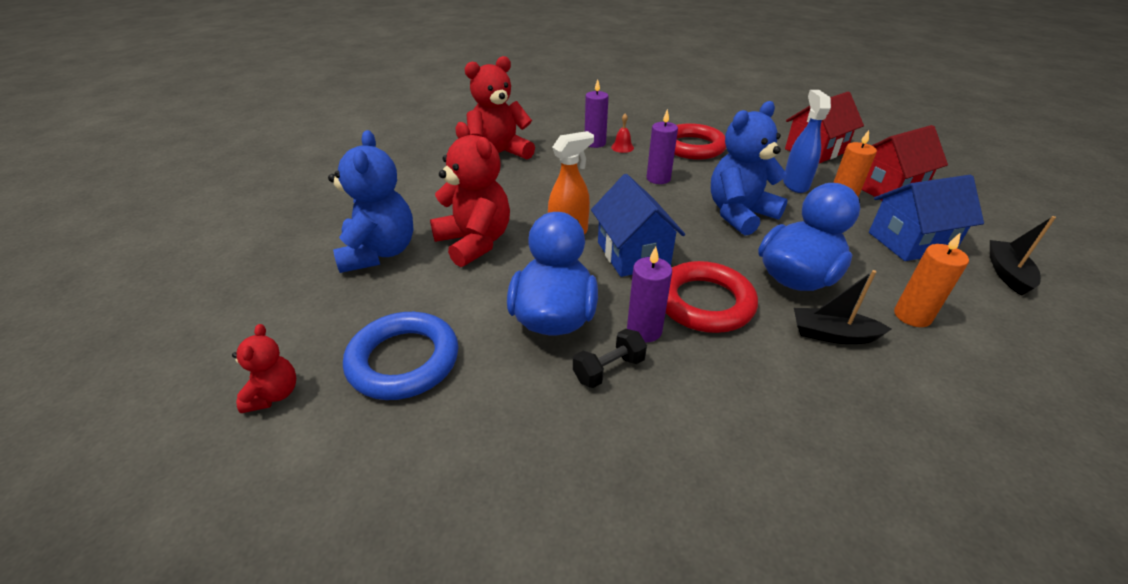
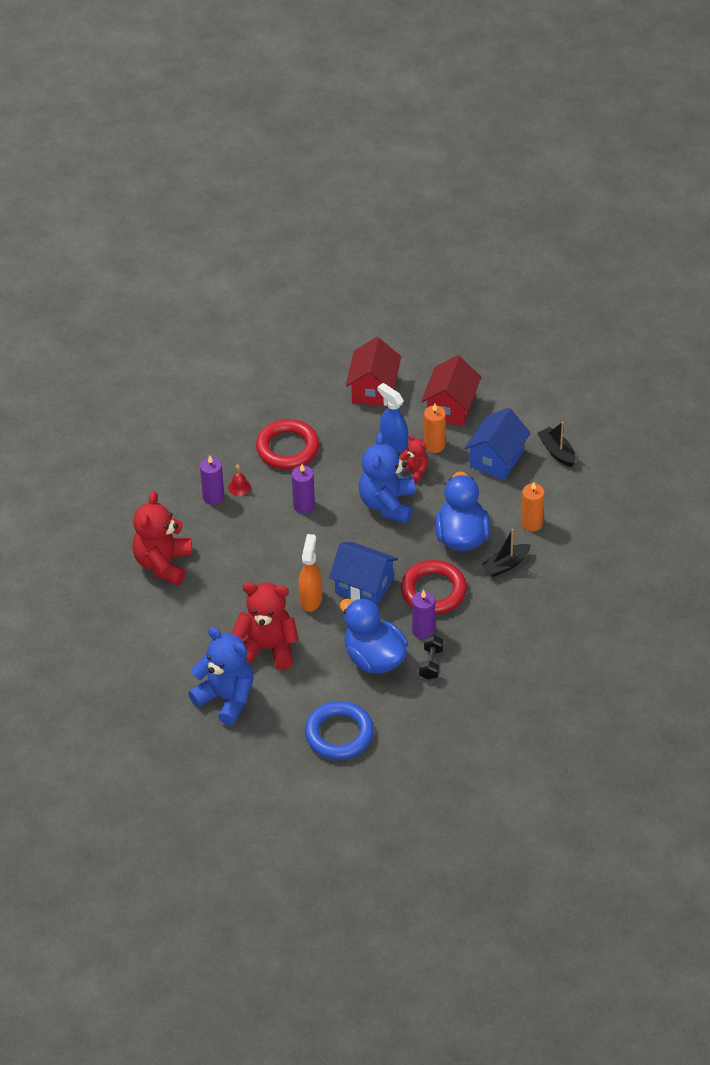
camera: 45 degrees left, 10 degrees up
(274, 394) = (309, 791): red teddy bear -> red teddy bear (414, 471)

